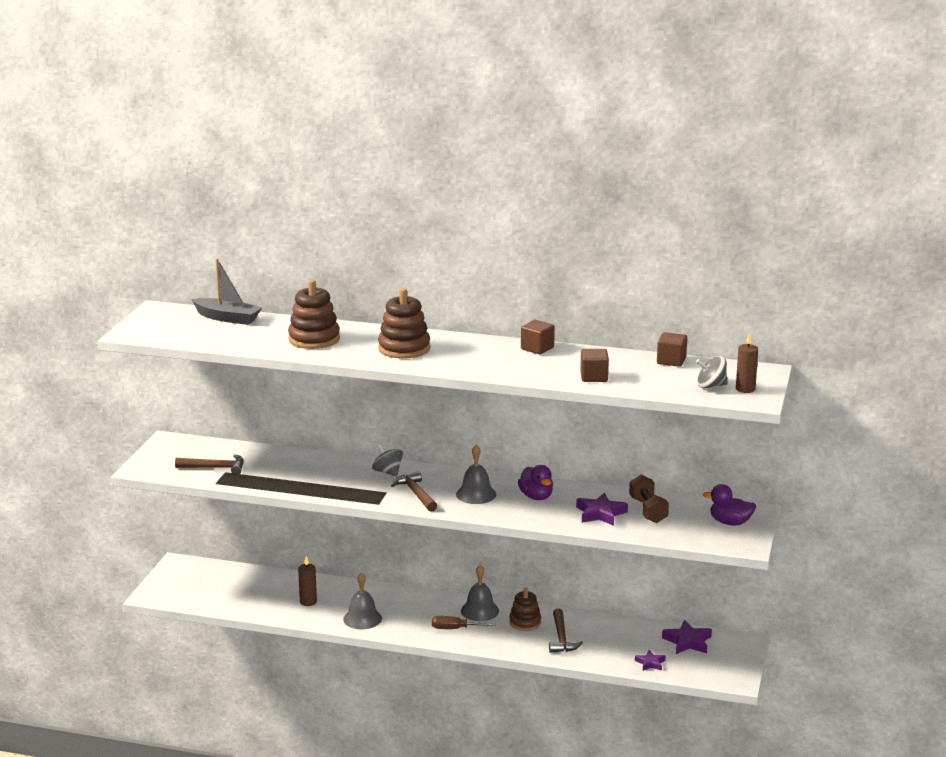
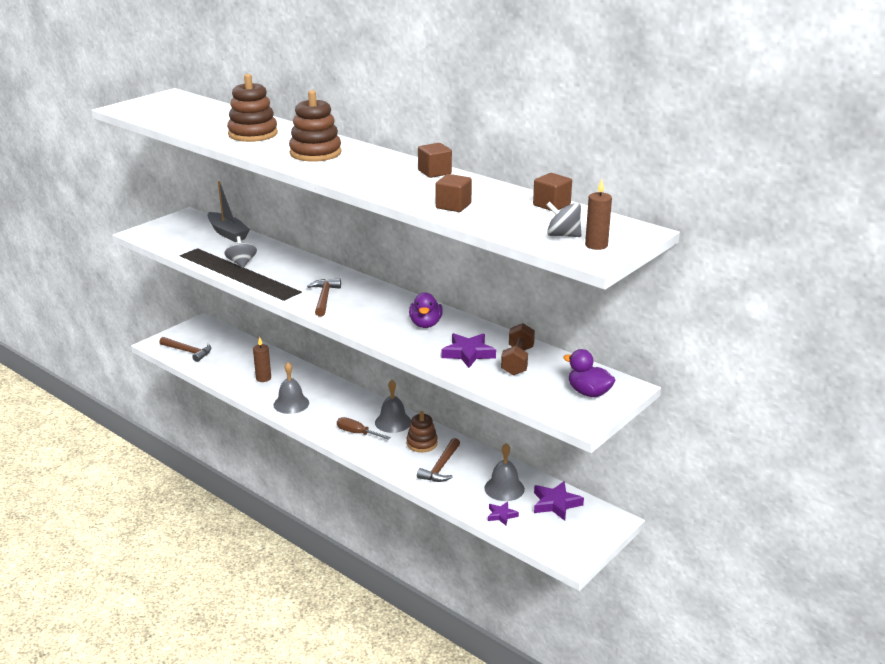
camera: 25 degrees right, 5 degrees up
(215, 468) = (193, 243): brown hammer -> brown hammer (188, 351)
(227, 318) = (211, 108): grey boat -> grey boat (228, 233)
(388, 472) = (322, 275): grey spinning top -> grey spinning top (241, 263)
(476, 494) = (374, 310): grey bell -> grey bell (504, 488)

